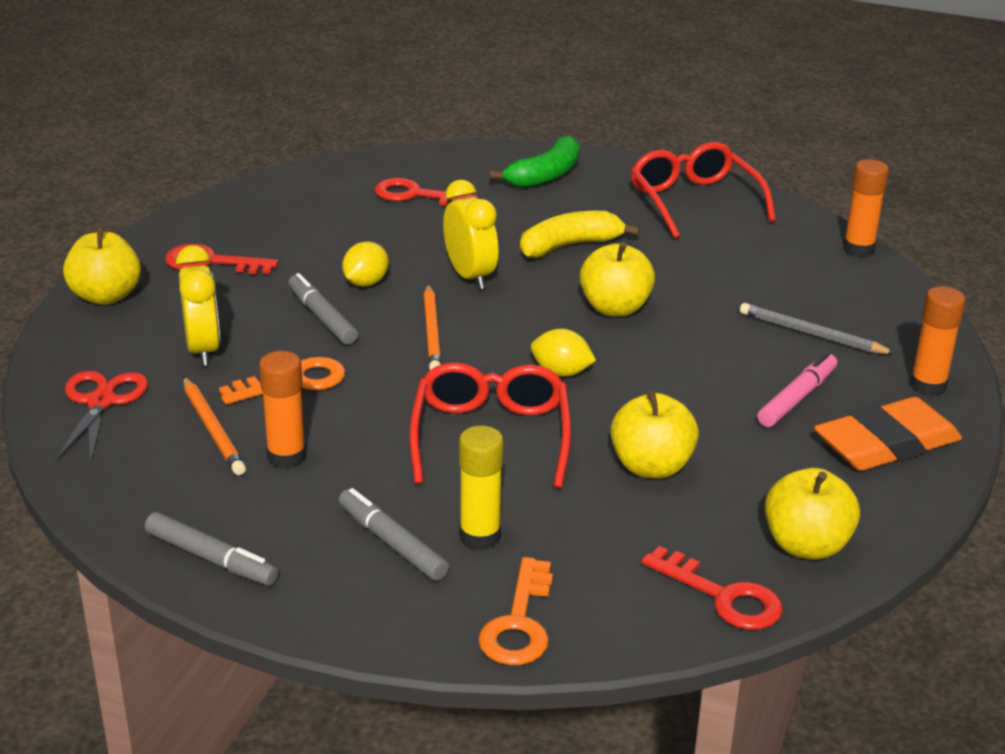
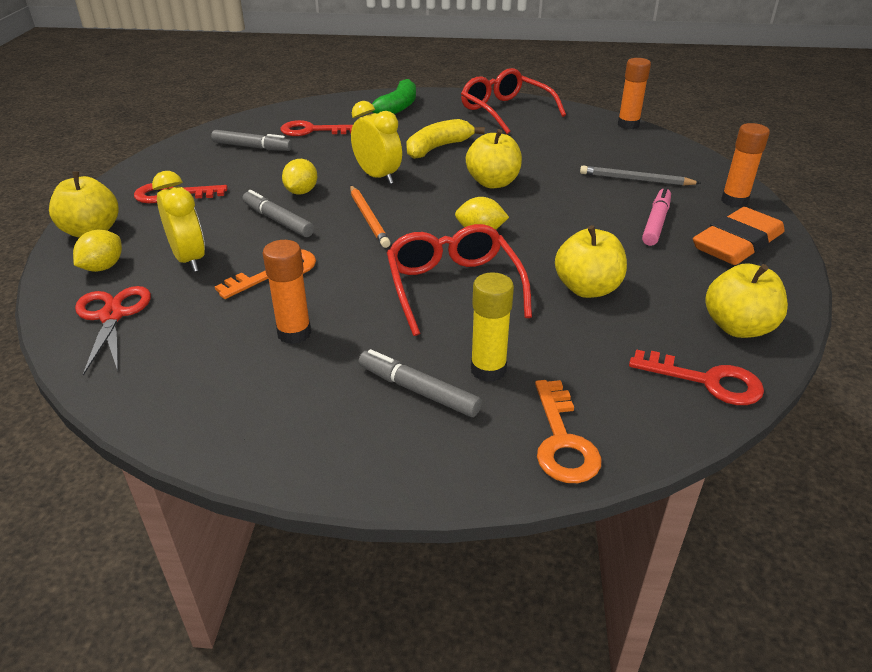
camera: 15 degrees left, 5 degrees up
(107, 343) = (103, 267): none -> yellow lemon
(211, 559) = (262, 439): grey marker -> grey marker (252, 147)
(212, 429) = (220, 321): orange pencil -> none

